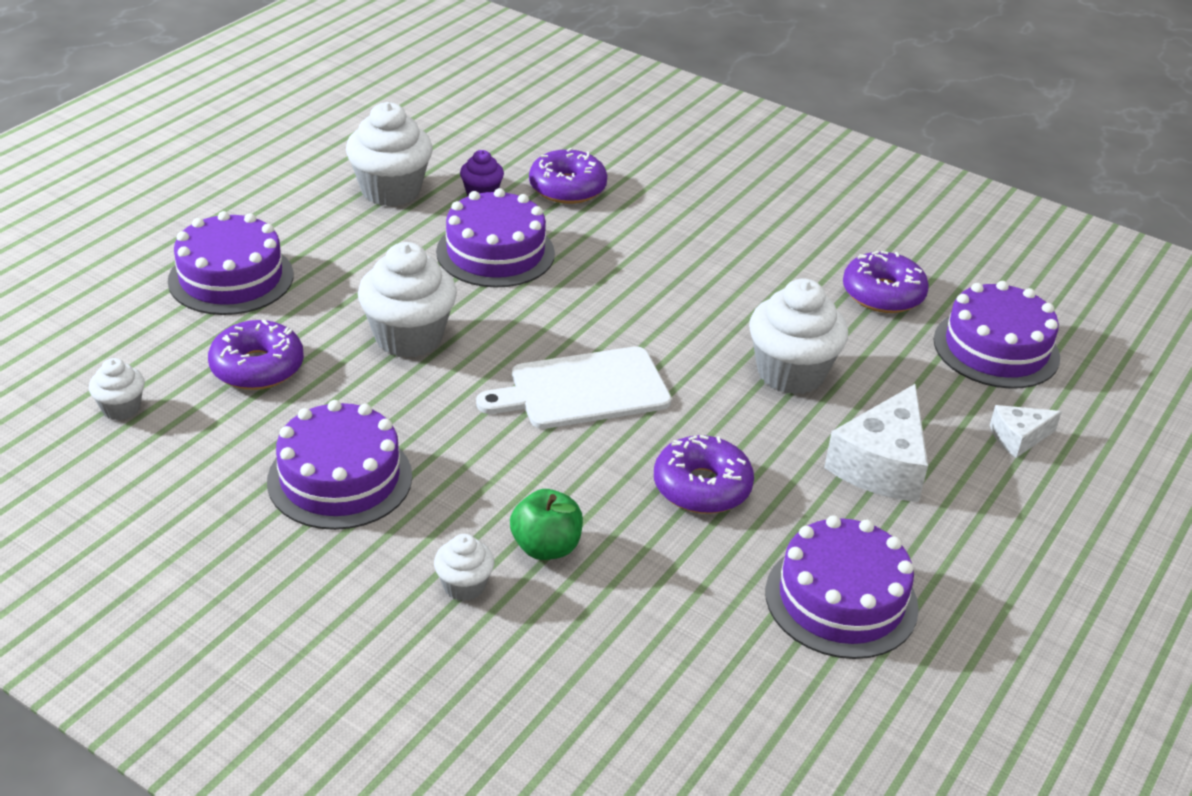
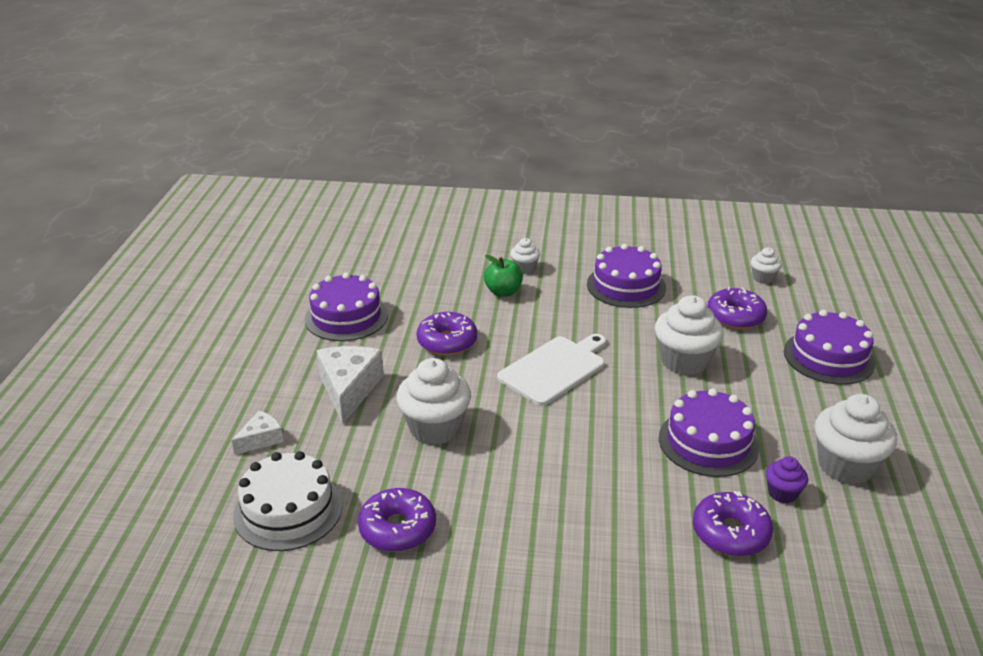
camera: 155 degrees right, 5 degrees down
(996, 348) = (288, 510): purple cake -> white cake

